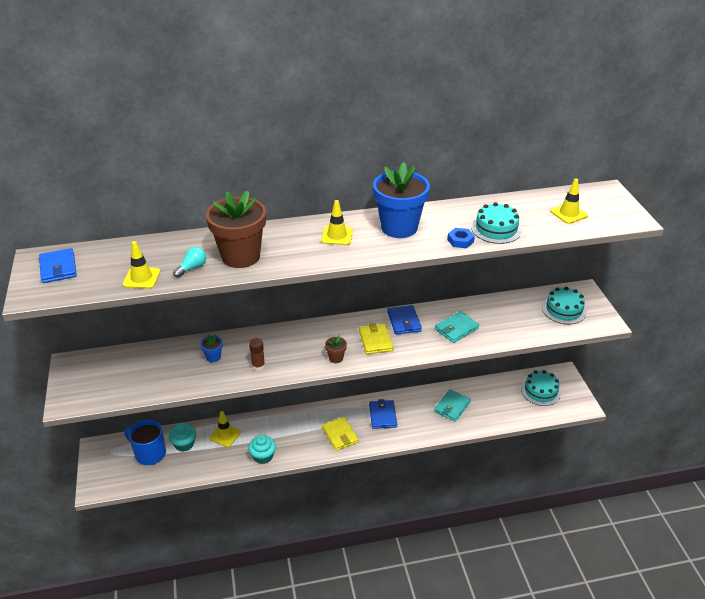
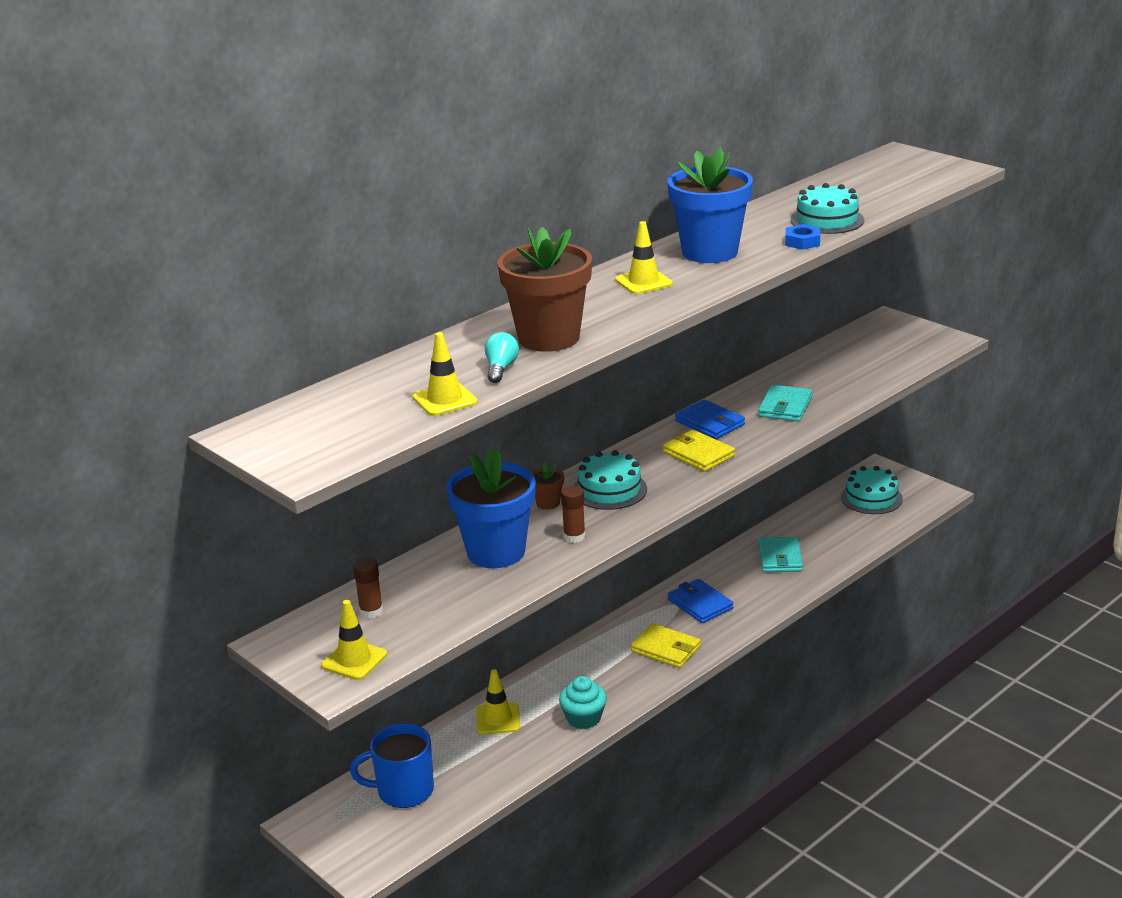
camera: 30 degrees left, 10 degrees down
(58, 268) = (298, 431): blue wallet -> none
(124, 366) = (371, 611): none -> brown glue stick
(184, 444) = (446, 756): turquoise cupcake -> none
(213, 357) = (496, 552): blue flower pot -> blue flower pot, size x2.37
(336, 358) = (670, 490): brown flower pot -> brown flower pot (548, 503)
(563, 310) = (888, 345): turquoise cake -> turquoise cake (609, 490)
(568, 213) = (887, 184): yellow traffic cone -> yellow traffic cone (354, 660)

